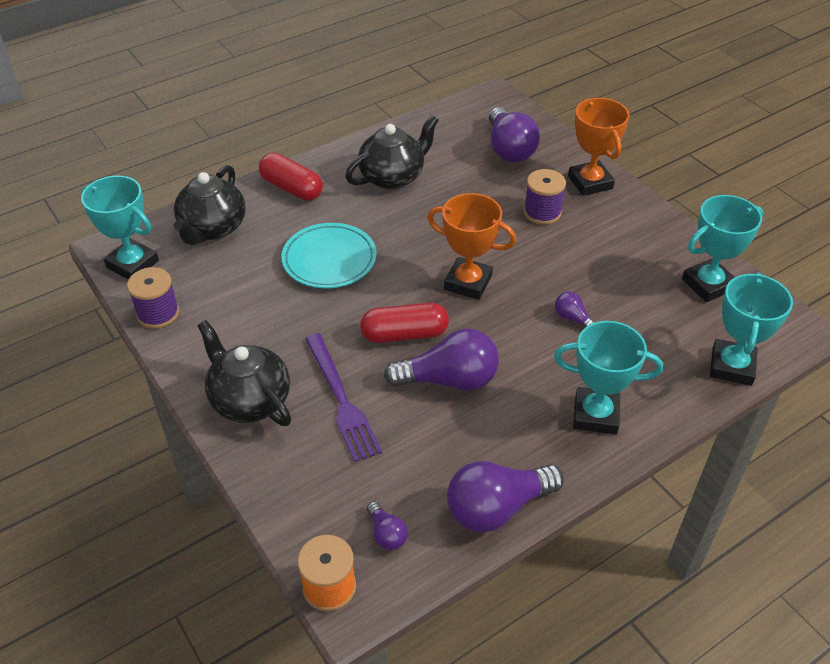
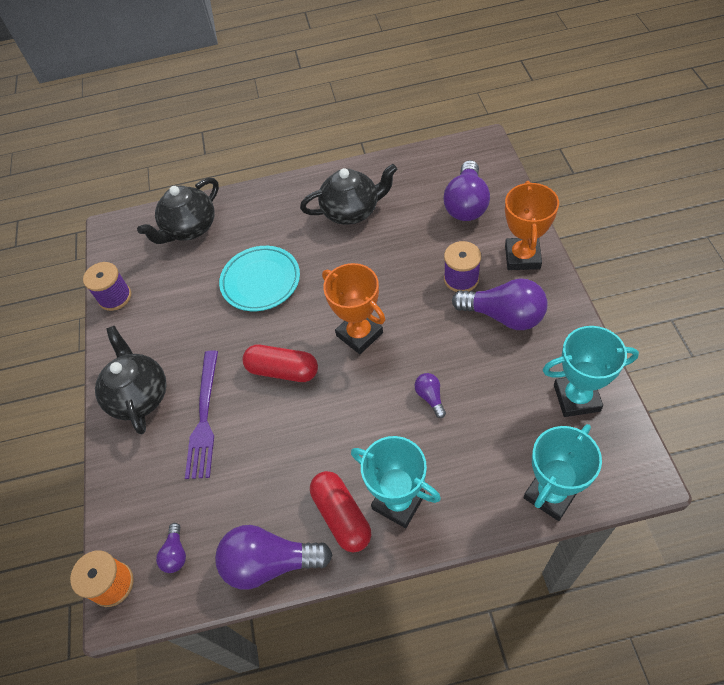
camera: 30 degrees right, 10 degrees up
(132, 264) = (119, 247): turquoise trophy -> none
(291, 188) = (266, 204): red capsule -> red capsule (341, 516)
(449, 380) = (295, 426): purple light bulb -> purple light bulb (504, 316)

